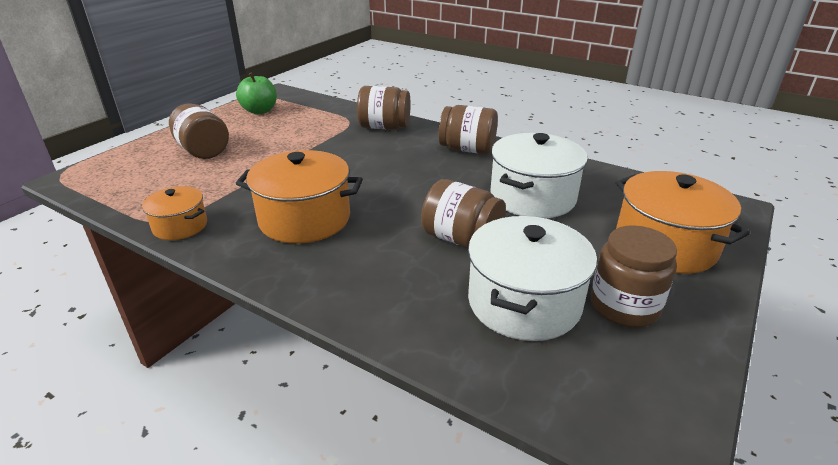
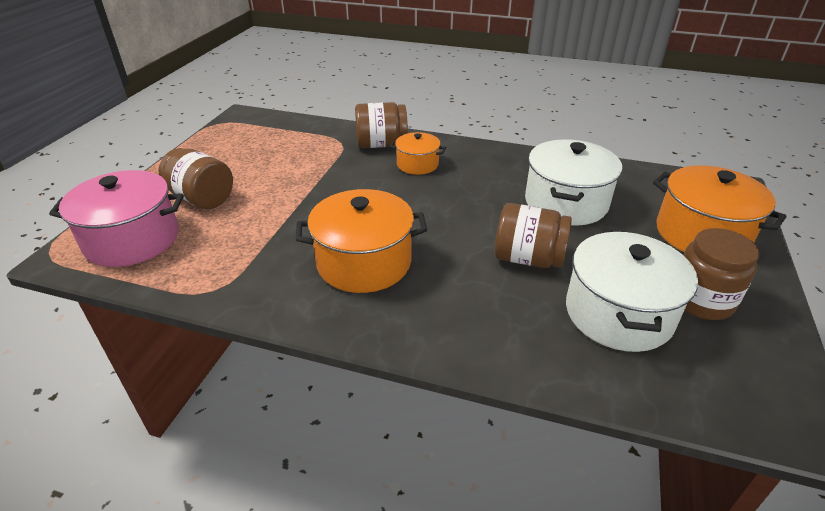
camera: 15 degrees left, 5 degrees up
(128, 173) = (132, 239): none -> pink pot
(180, 226) = (236, 293): orange pot -> orange pot (417, 164)
(260, 111) = (236, 141): green apple -> none
(467, 149) = (477, 159): brown jar -> none

